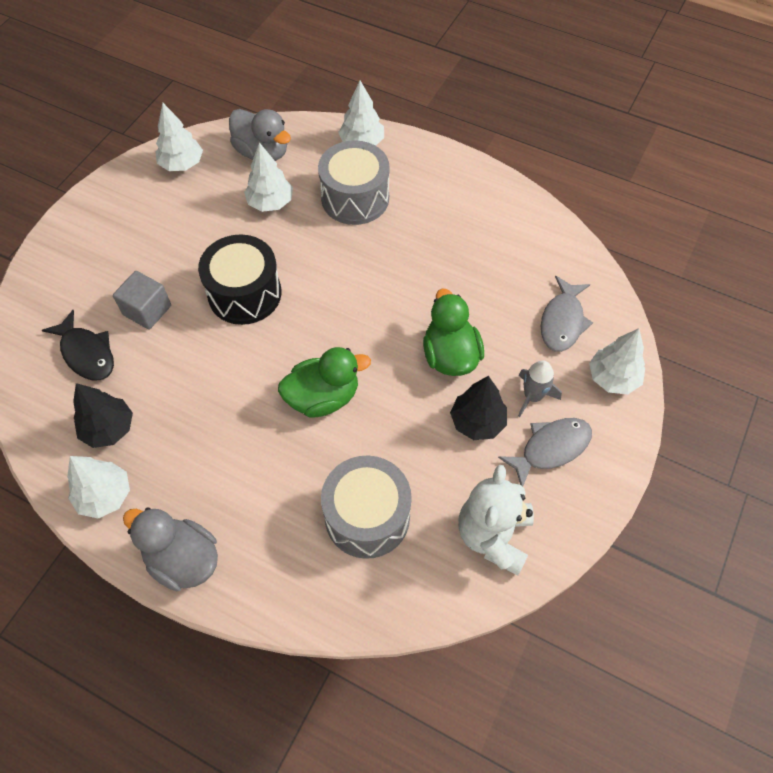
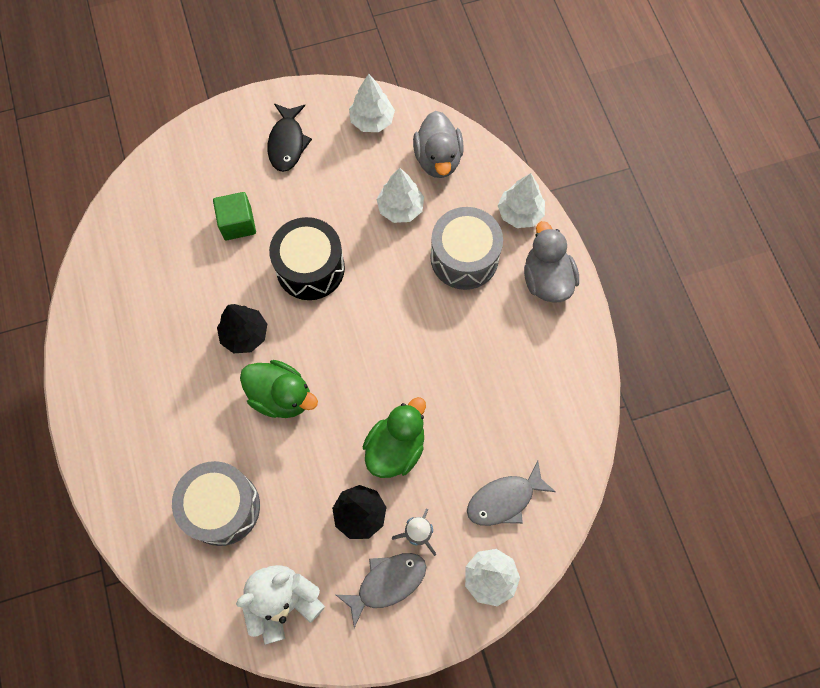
camera: 45 degrees right, 10 degrees up
(86, 353) = (173, 223): black fish -> black fish (287, 143)
(105, 496) = (92, 337): white tree -> none
(109, 429) = (135, 292): black tree -> black tree (245, 335)
(147, 310) = (238, 223): grey cube -> green cube
(183, 559) = (94, 425): grey duck -> grey duck (546, 279)
(550, 448) = (387, 583): grey fish -> grey fish turned 45 degrees counterclockwise

